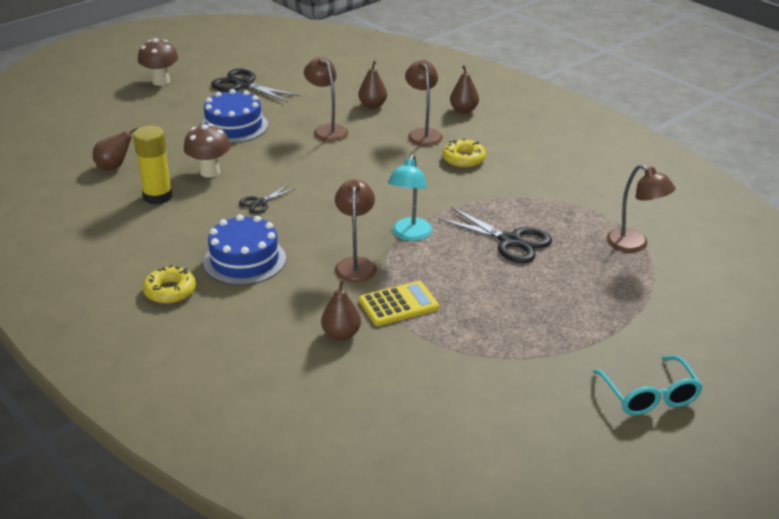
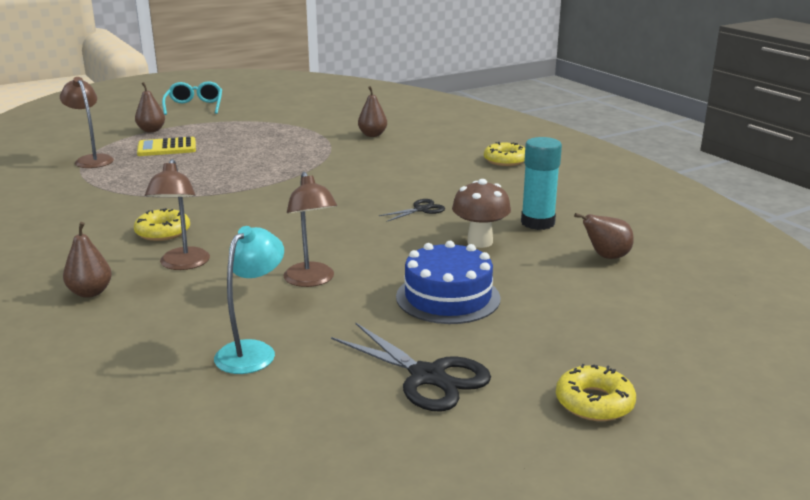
camera: 170 degrees left, 10 degrees down
(157, 196) = (537, 223): yellow glue stick -> turquoise glue stick
(161, 81) = (594, 402): brown mushroom -> yellow donut
(244, 260) = (441, 172): blue cake -> none
(355, 264) = (343, 164): brown lamp -> none
(372, 105) = (220, 313): brown pear -> brown pear (151, 130)
(398, 304) = (321, 144): yellow calculator -> yellow calculator (167, 148)
(409, 235) = (282, 177): turquoise lamp -> turquoise lamp (252, 351)
(510, 241) = (195, 168): black scissors -> none

